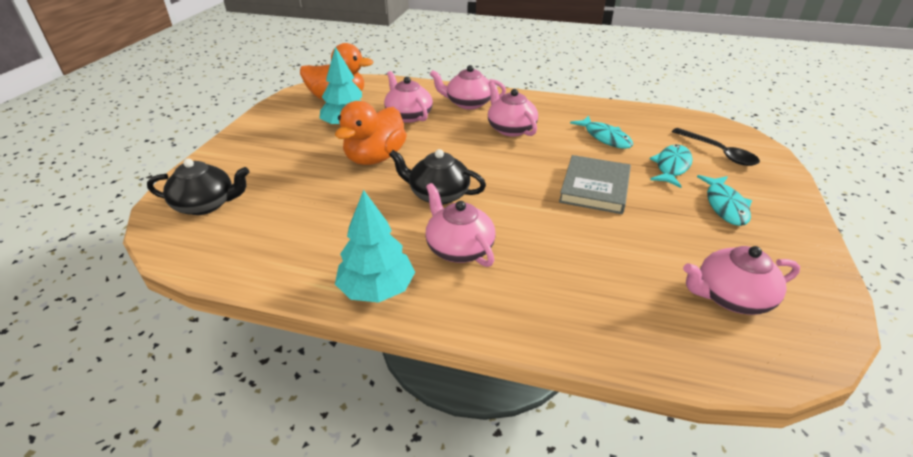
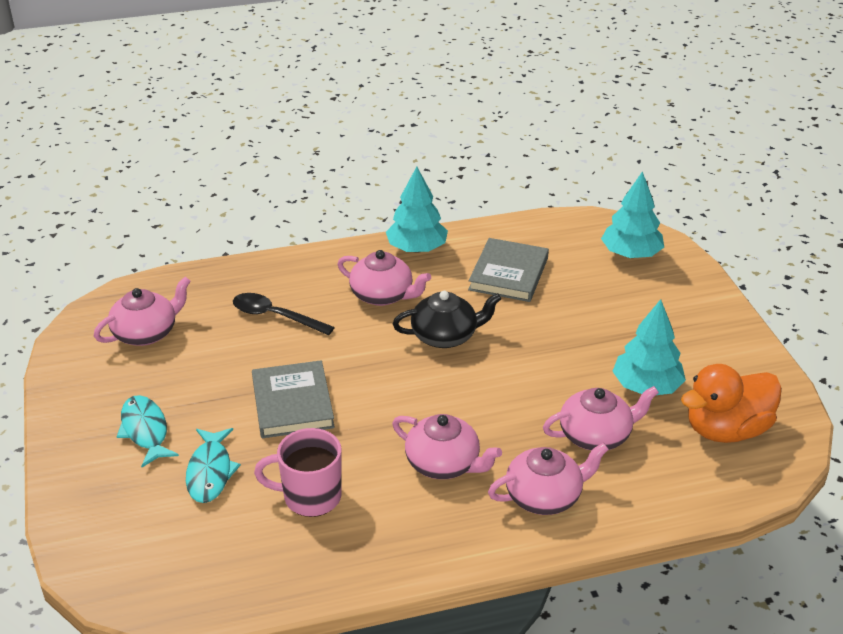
camera: 150 degrees right, 0 degrees up
(206, 204) = (631, 254): black teapot -> turquoise tree
(326, 226) = (508, 274): none -> grey book
(375, 158) = (554, 353): orange duck -> none
(408, 115) = (596, 435): pink teapot -> pink teapot turned 45 degrees counterclockwise
(605, 137) = (310, 497): turquoise fish -> pink mug
(718, 152) = (148, 526): black spoon -> black spoon (275, 316)

